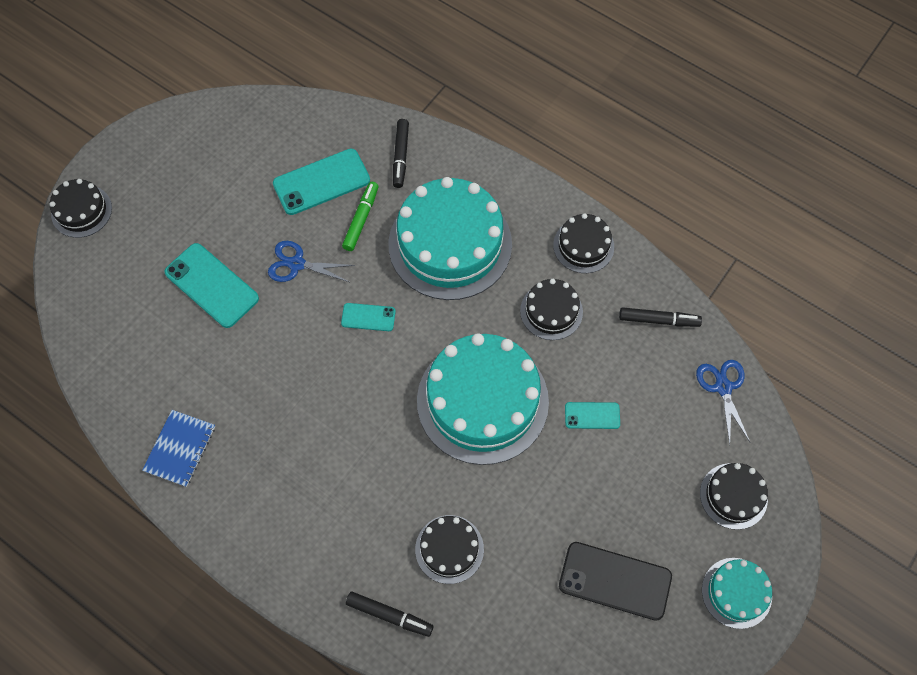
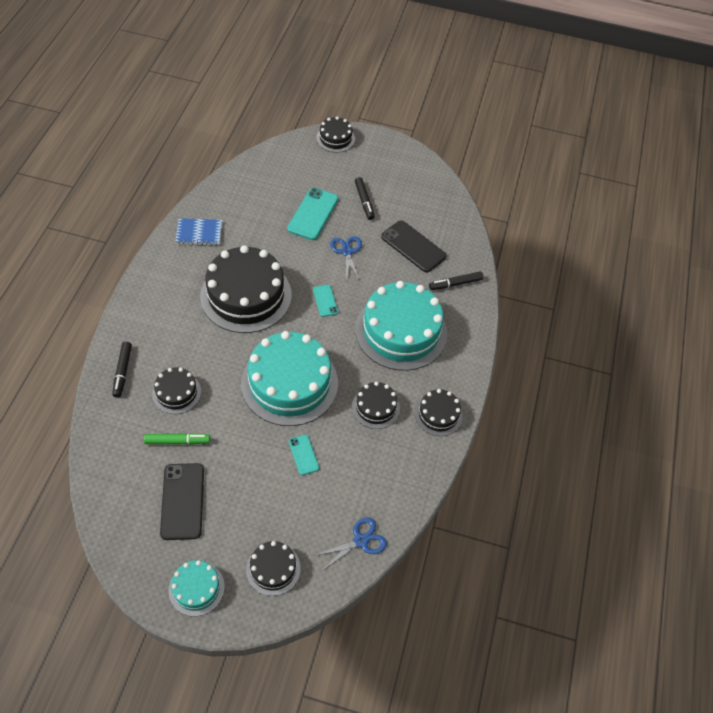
camera: 65 degrees right, 10 degrees down
(320, 415) = (246, 295): none -> black cake
(321, 182) = (413, 246): turquoise phone -> black phone
(361, 219) = (396, 276): green marker -> green marker (177, 441)
(658, 320) = (399, 481): black marker -> black marker (364, 201)

